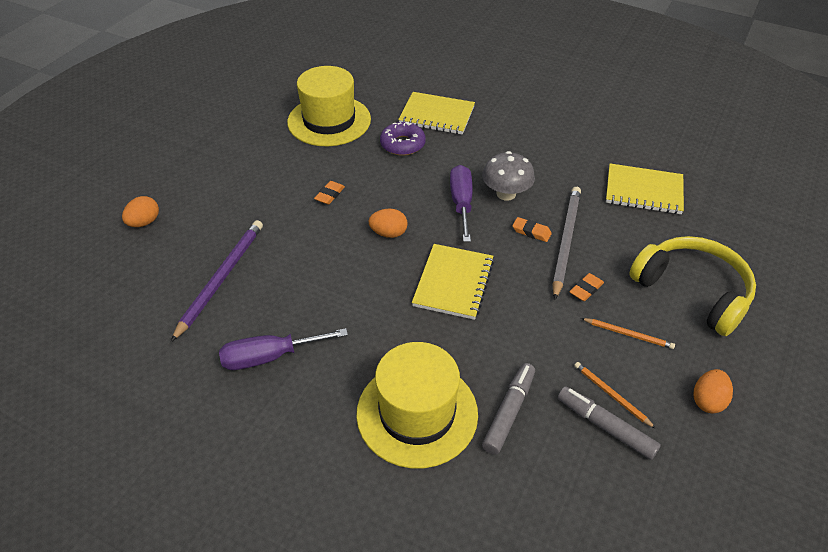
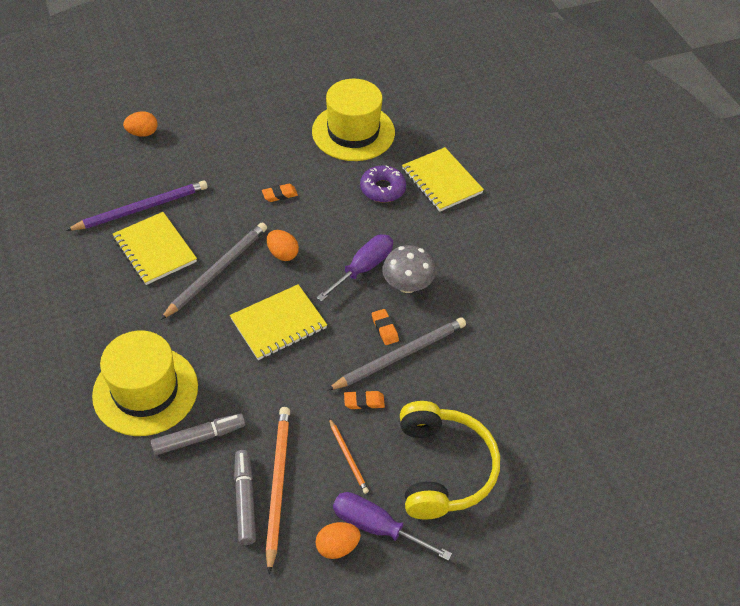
camera: 40 degrees right, 5 degrees up
(269, 357) = (108, 284): purple screwdriver -> purple screwdriver (376, 527)
(353, 280) = (217, 271): none -> grey pencil
(611, 395) = (277, 485): orange pencil -> orange pencil, size x1.92
(643, 191) = (522, 364): yellow notebook -> yellow notebook (154, 250)

